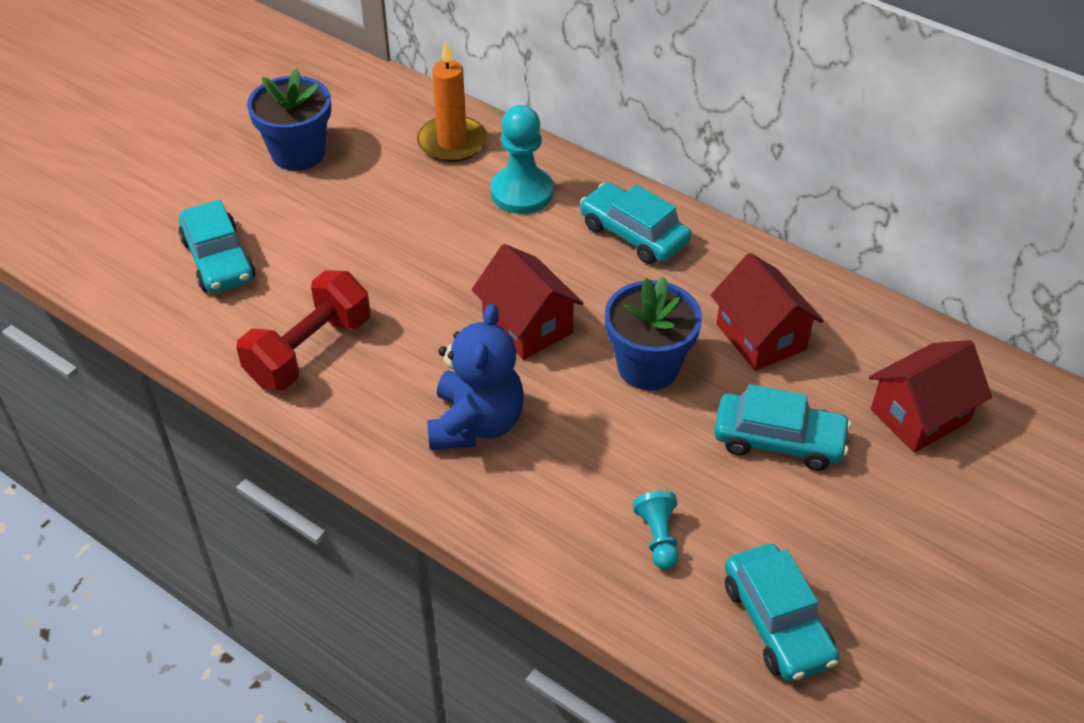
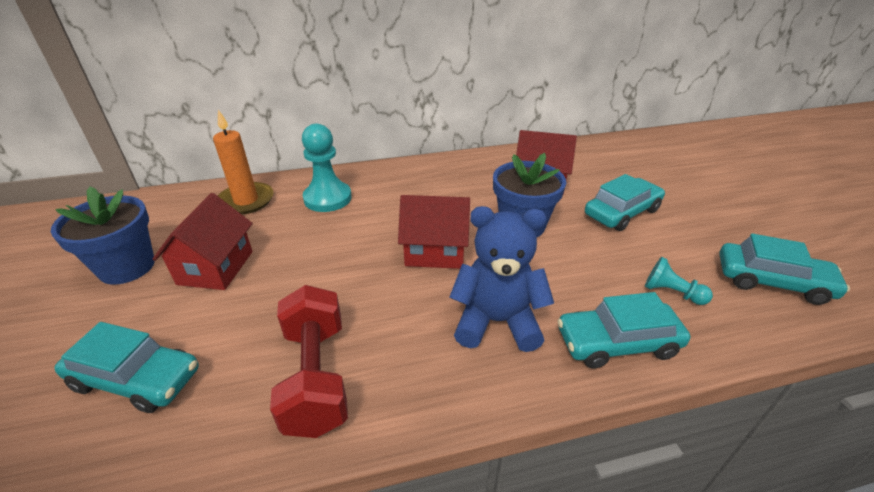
camera: 50 degrees left, 10 degrees down
(476, 424) = (497, 321): blue teddy bear -> blue teddy bear turned 45 degrees counterclockwise
(633, 234) = (416, 181): turquoise car -> turquoise car (617, 342)
(919, 415) = (638, 169): red house -> red house (215, 267)

